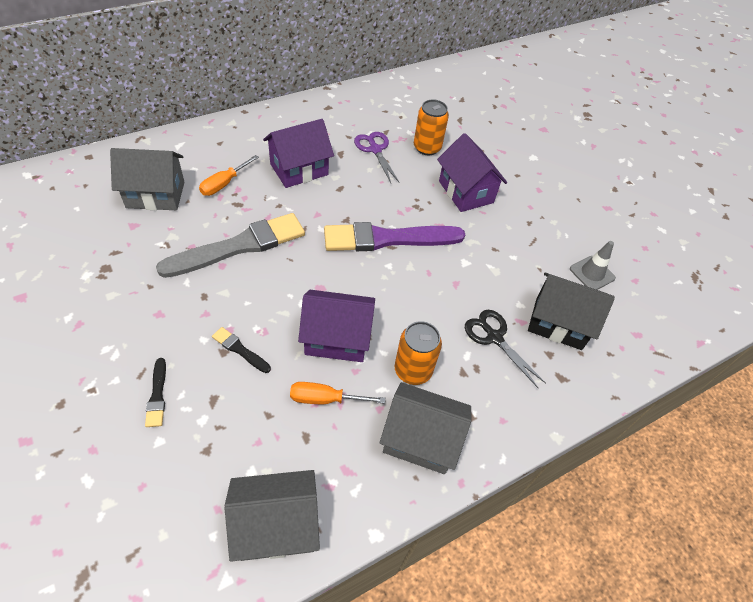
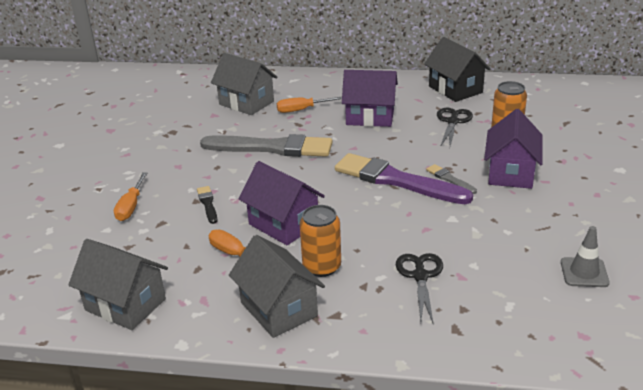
camera: 45 degrees right, 20 degrees down
(157, 395) = (131, 206): black brush -> orange screwdriver
(375, 150) = (453, 122): purple scissors -> black scissors
(427, 218) = (449, 179): none -> grey brush
(558, 323) = (499, 292): black house -> black house (455, 89)

